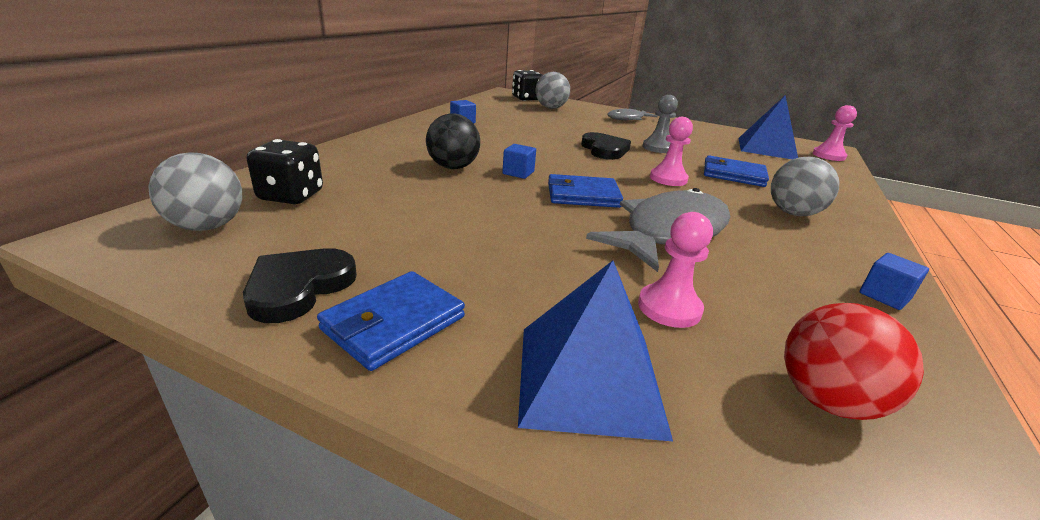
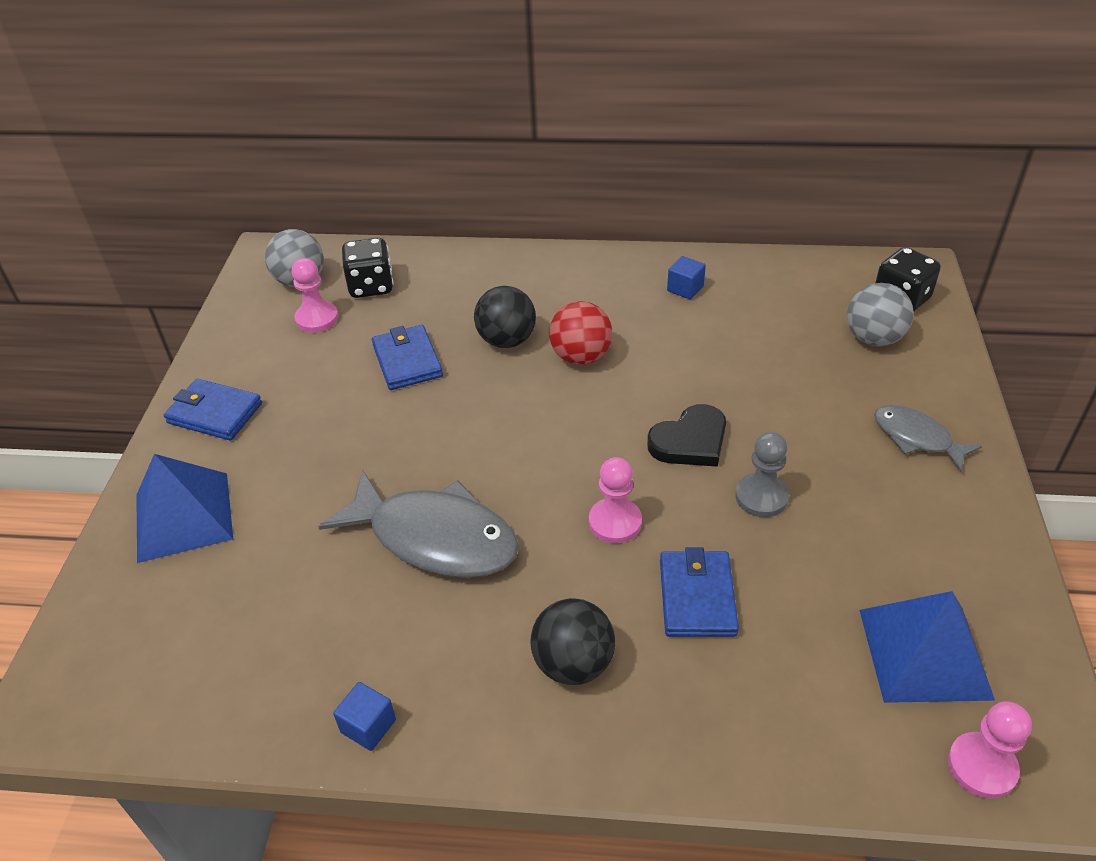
camera: 75 degrees right, 15 degrees up
(299, 287) = (240, 358): black heart -> none
(518, 173) = (528, 389): blue cube -> none
(583, 195) = (494, 454): blue wallet -> blue wallet (407, 361)
(669, 308) = (282, 549): pink pawn -> pink pawn (317, 319)
(793, 213) = (573, 663): grey ball -> black ball
(826, 400) = (189, 647): red ball -> red ball (581, 357)

